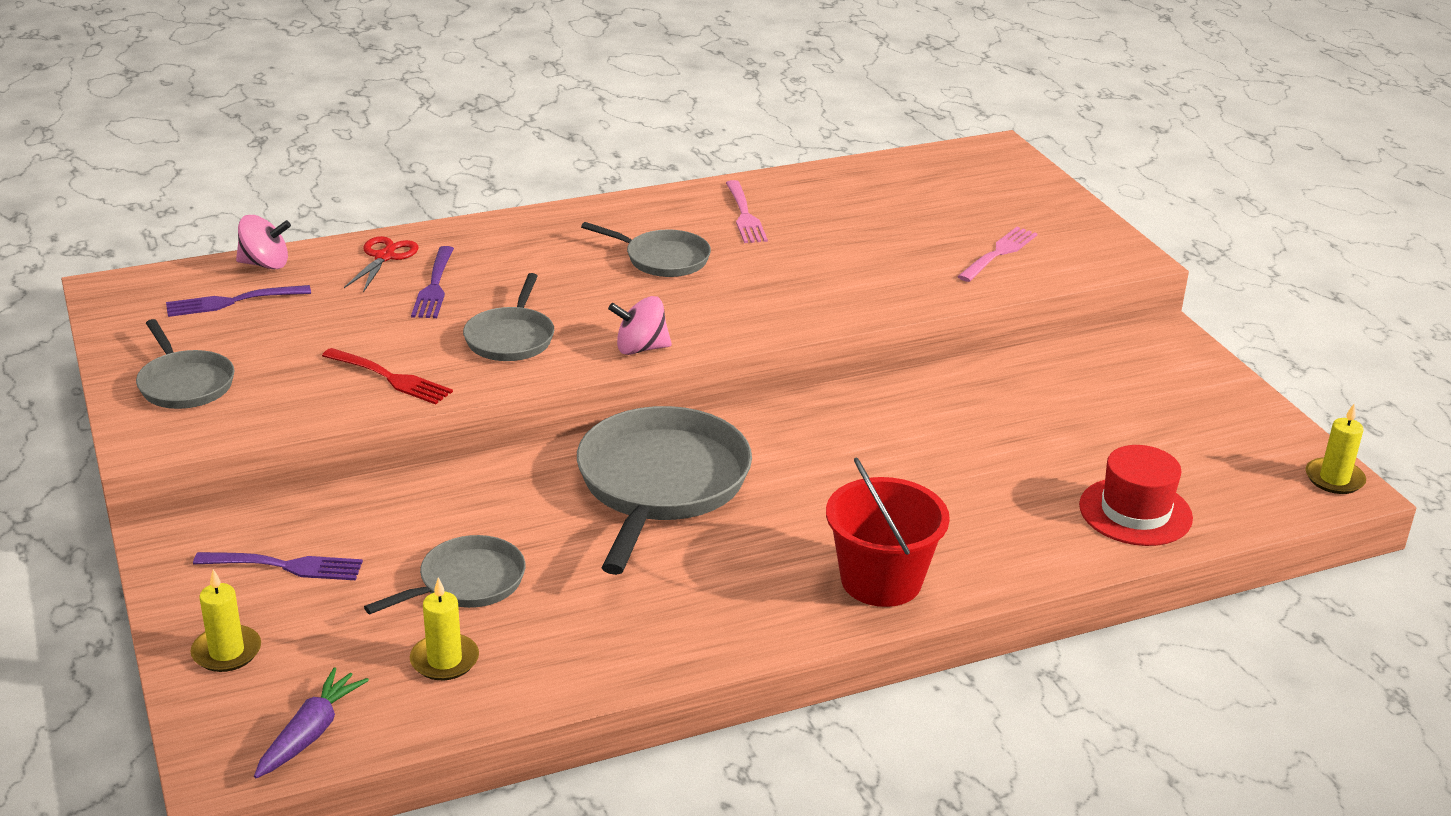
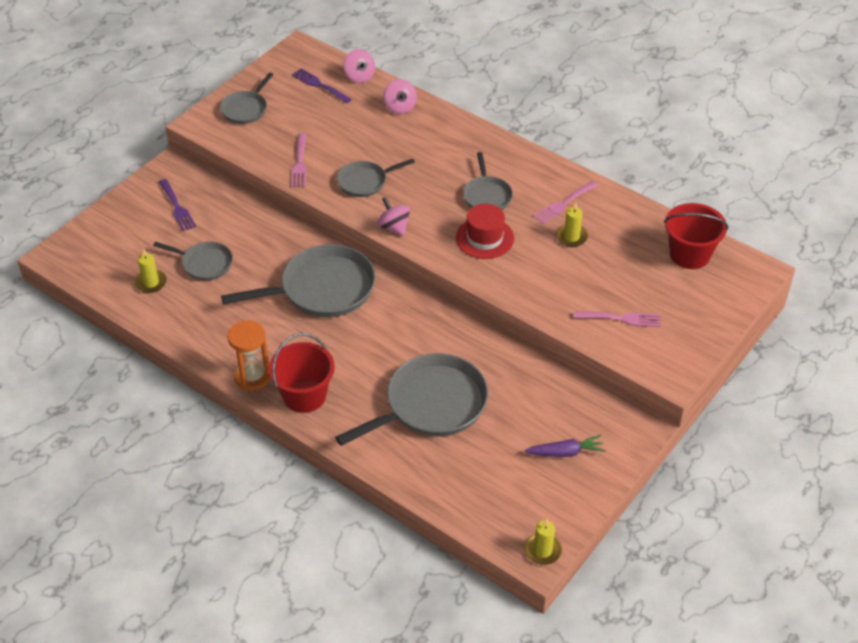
camera: 60 degrees right, 15 degrees up
(226, 652) = (115, 221): yellow candle -> yellow candle (571, 237)
(310, 733) = (85, 269): purple carrot -> purple carrot (565, 452)
(384, 257) = (400, 107): red scissors -> pink spinning top
(390, 378) = (300, 163): red fork -> pink fork
(434, 286) = (388, 135): purple fork -> none
(792, 620) = (252, 377): none -> orange hourglass
(928, 174) = (689, 254): none -> red bucket
(997, 472) = (431, 405): none -> grey pan
(1135, 512) = (438, 472): red hat -> red hat (484, 238)

